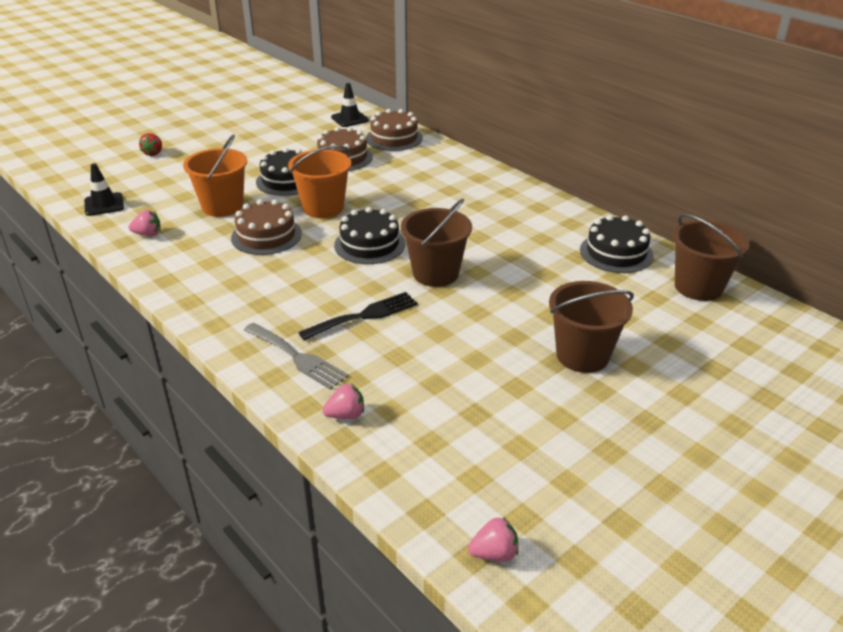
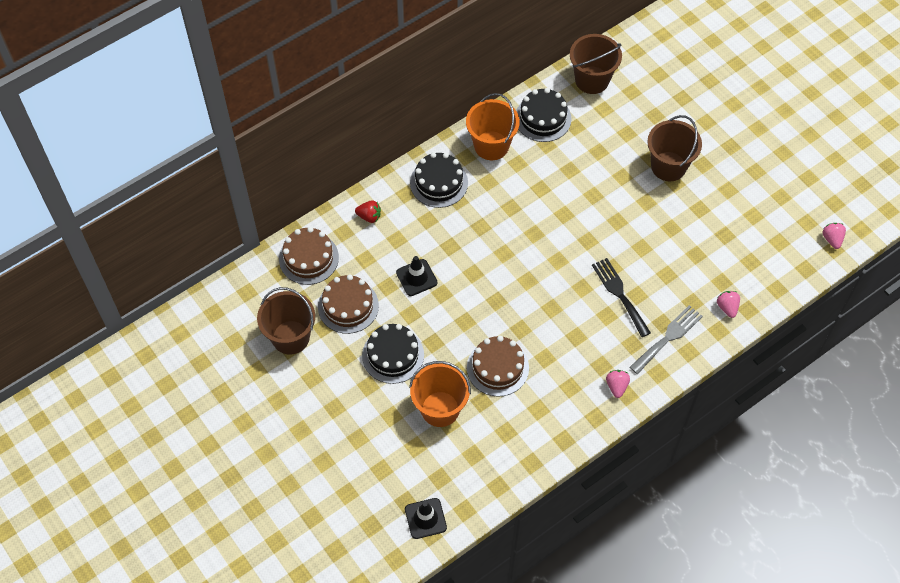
camera: 85 degrees left, 25 degrees up
(148, 234) = (487, 467): pink strawberry -> pink strawberry (616, 386)
(153, 153) = (312, 491): red strawberry -> red strawberry (369, 216)
(323, 208) = (451, 323): orange bucket -> orange bucket (491, 145)
(350, 119) = (251, 298): black traffic cone -> black traffic cone (416, 277)
(369, 244) = (518, 287): black cake -> black cake (439, 182)
(435, 273) = (565, 243): brown bucket -> brown bucket (290, 337)

